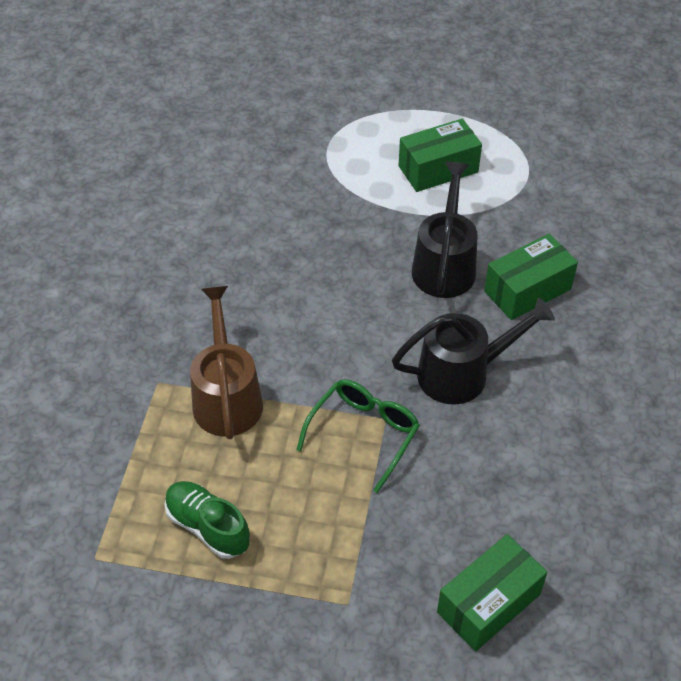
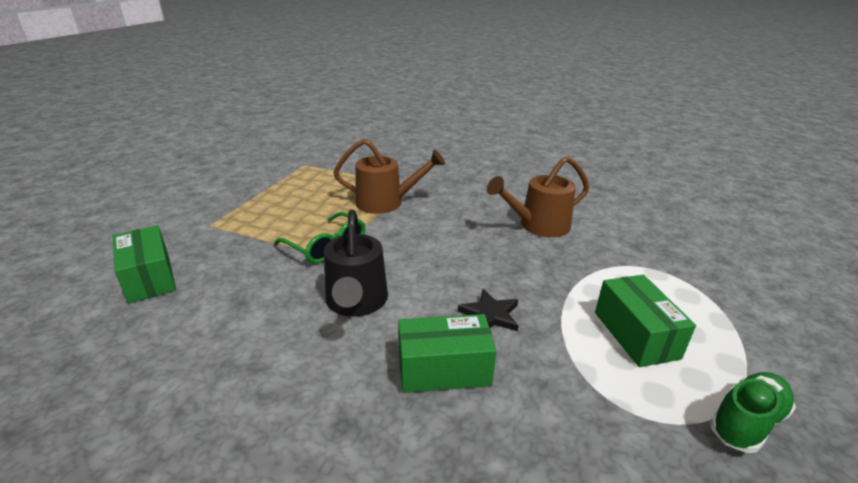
camera: 100 degrees right, 20 degrees down
(208, 527) = (298, 191): green shoe -> green shoe (746, 422)
(259, 230) = (538, 226): none -> brown watering can
(444, 264) = (490, 314): black watering can -> black star
(527, 290) = (444, 369): green box -> green box turned 75 degrees counterclockwise

